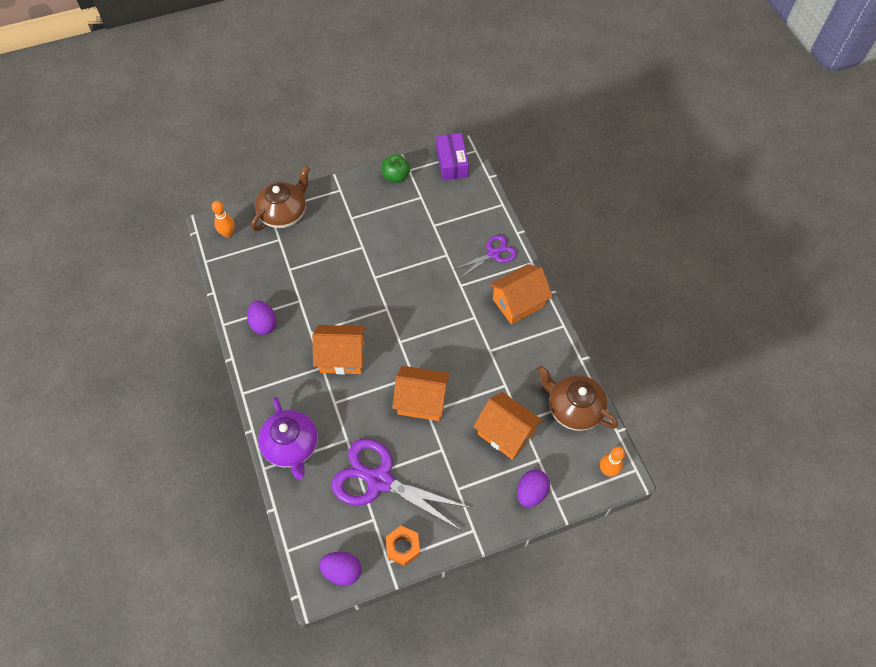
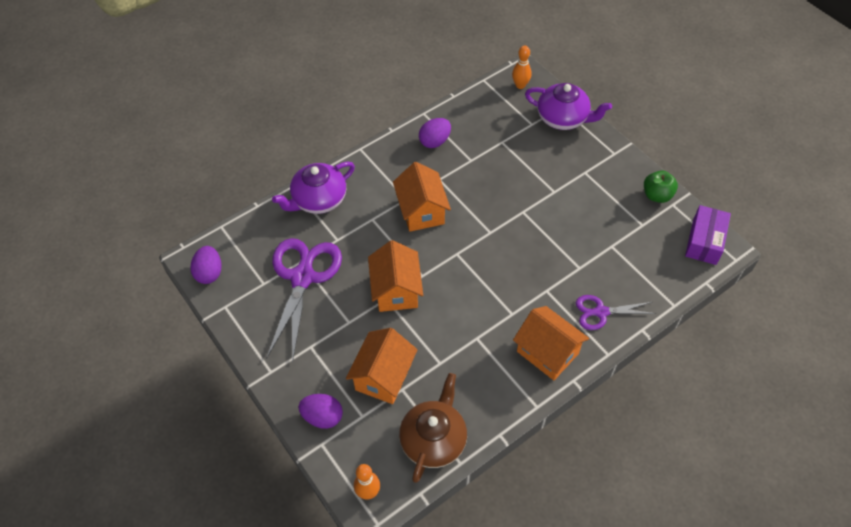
camera: 75 degrees right, 5 degrees down
(284, 213) = (563, 118): brown teapot -> purple teapot
(403, 547) = (241, 315): orange nut -> none
(452, 163) = (704, 241): purple box -> purple box turned 45 degrees counterclockwise
(493, 254) = (601, 312): purple scissors -> purple scissors turned 135 degrees clockwise

